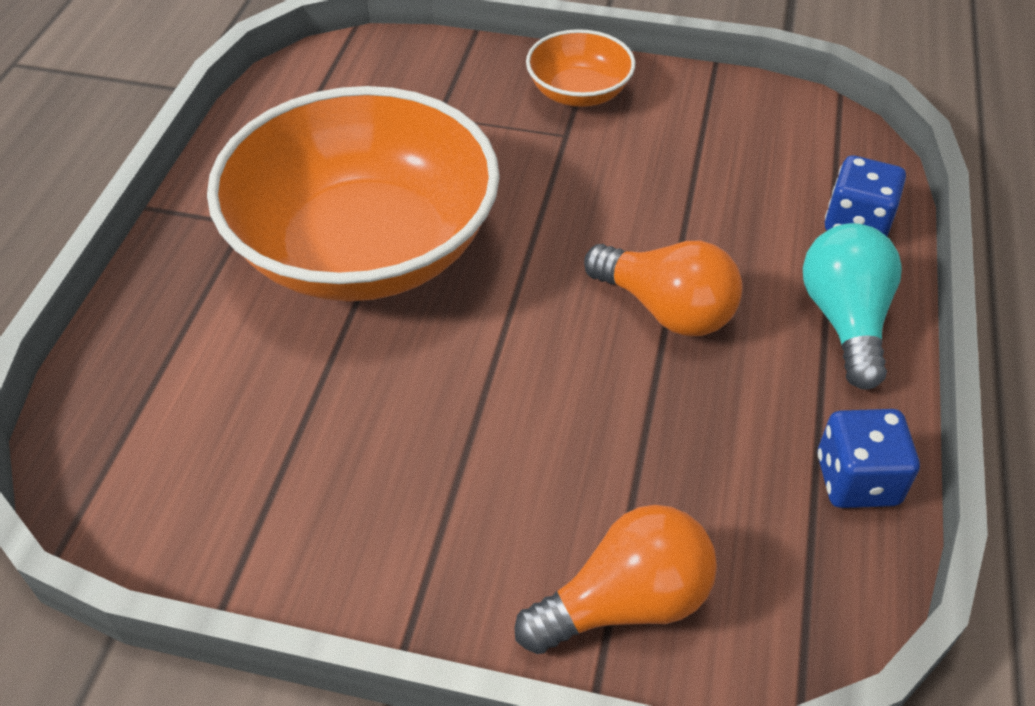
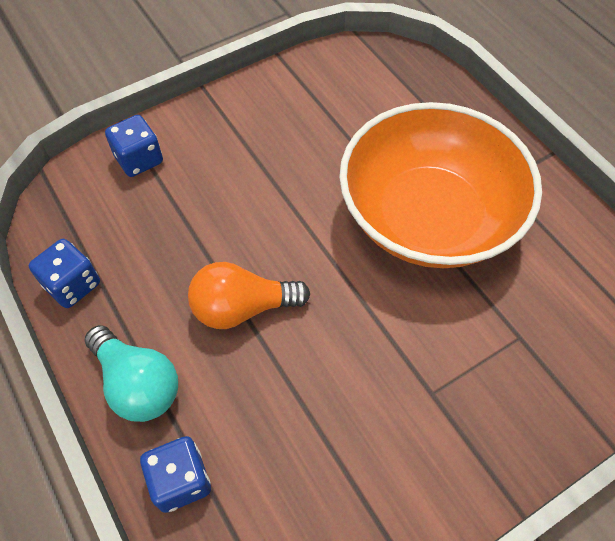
camera: 135 degrees right, 10 degrees up
(579, 92) = (471, 445): orange bowl -> none
(625, 602) = (139, 159): orange light bulb -> blue dice

